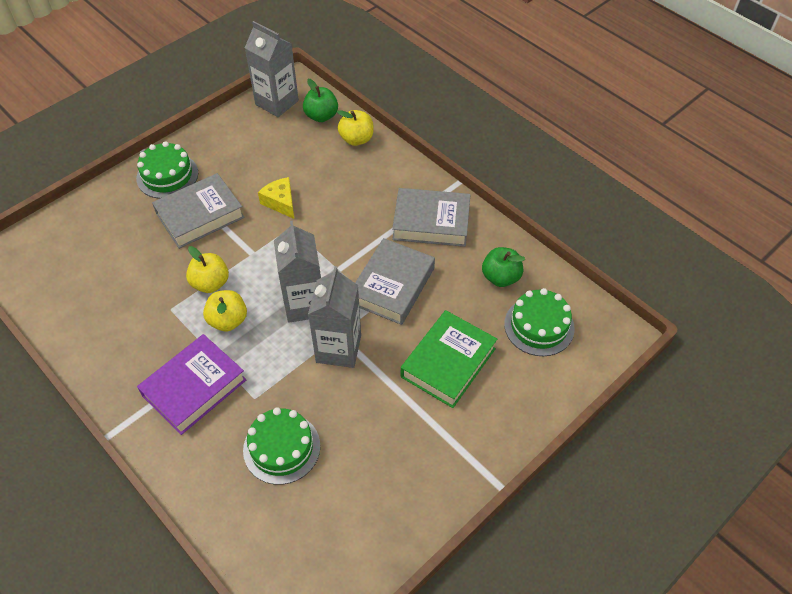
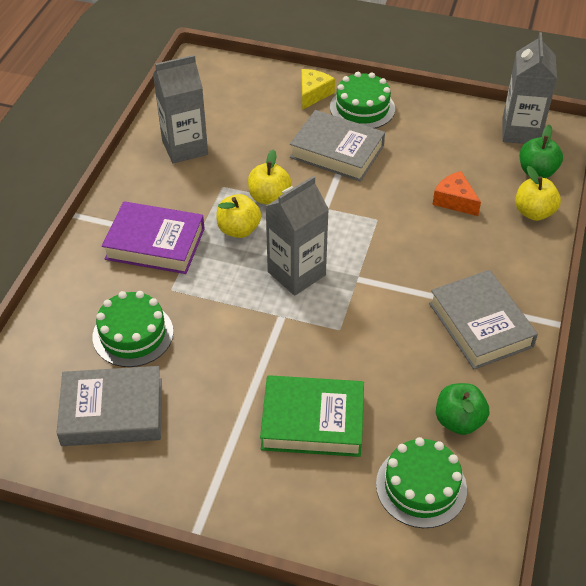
camera: 60 degrees right, 5 degrees down
(280, 202) = (400, 197): yellow cheese -> yellow cheese (313, 94)
(310, 174) = (454, 200): none -> orange cheese
(338, 349) = (265, 324): grey carton -> grey carton (185, 147)
(392, 286) = (371, 330): grey book -> grey book (112, 412)

